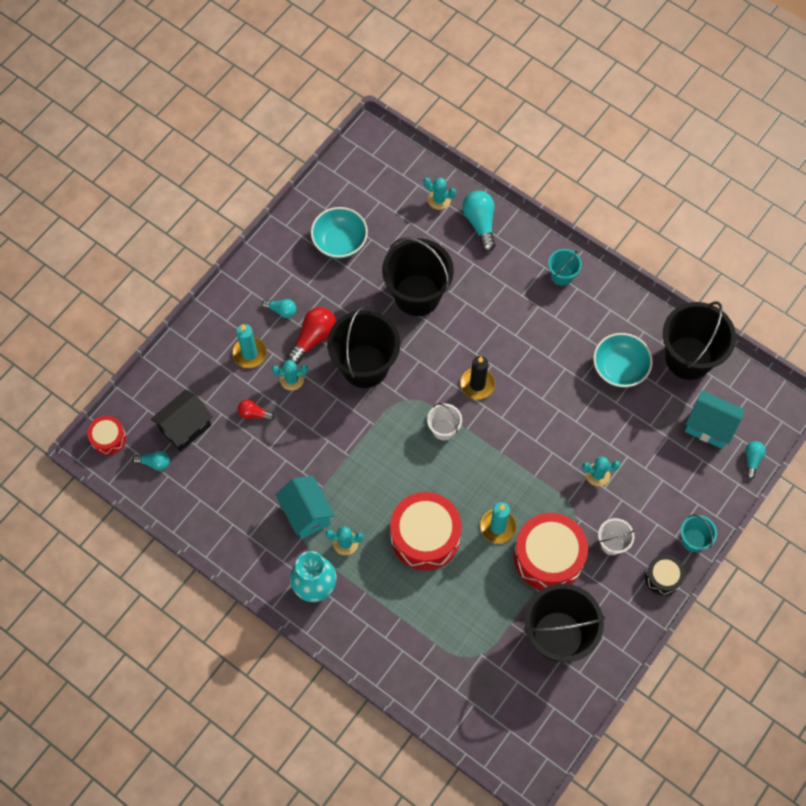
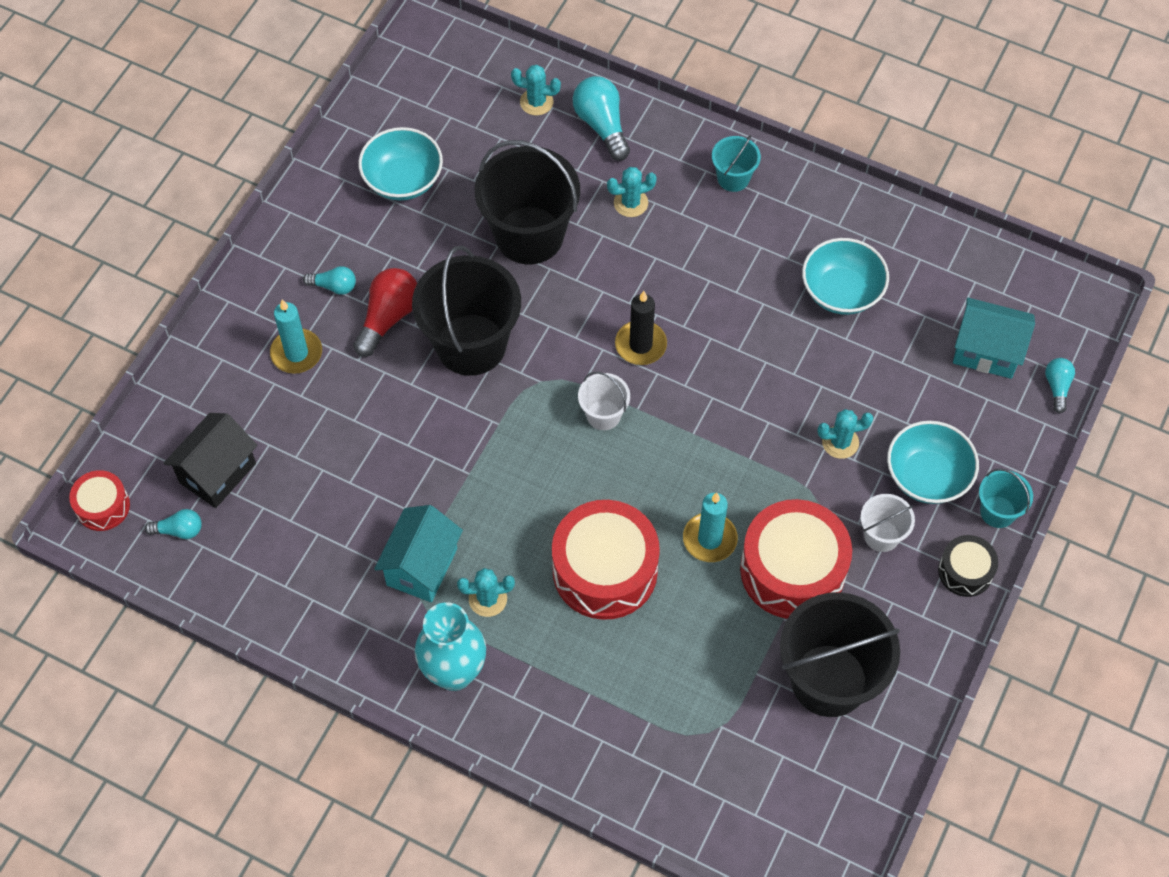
camera: 10 degrees left, 5 degrees down
(254, 414) = (318, 437): red light bulb -> none
(292, 379) = (366, 380): turquoise cactus -> turquoise cactus (630, 203)
(306, 514) = (422, 567): turquoise house -> turquoise house turned 60 degrees clockwise
(651, 507) = (927, 476): none -> turquoise bowl
(688, 358) = (936, 262): black bucket -> none

